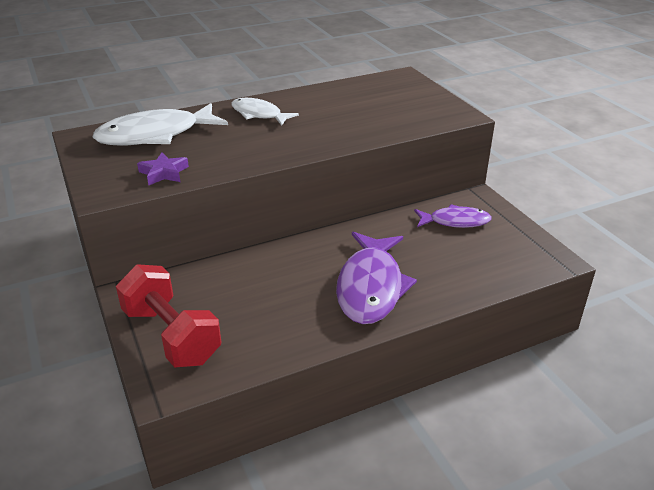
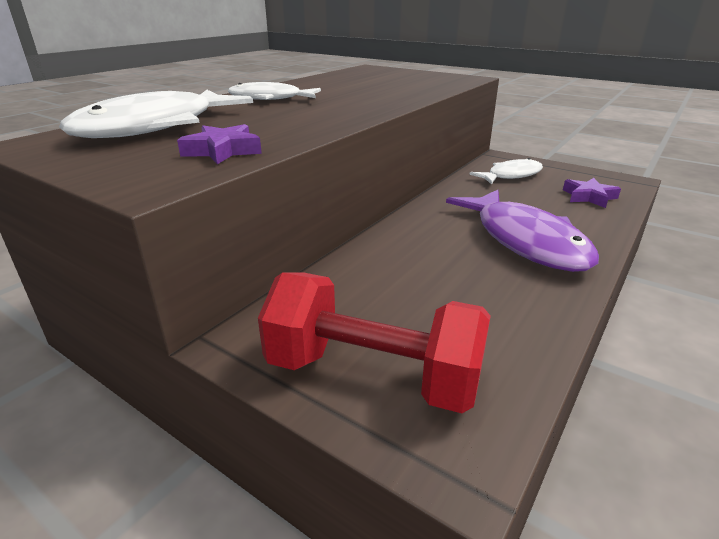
camera: 30 degrees left, 5 degrees down
(455, 221) = (511, 175): purple fish -> white fish
(487, 265) = (589, 197): none -> purple star

